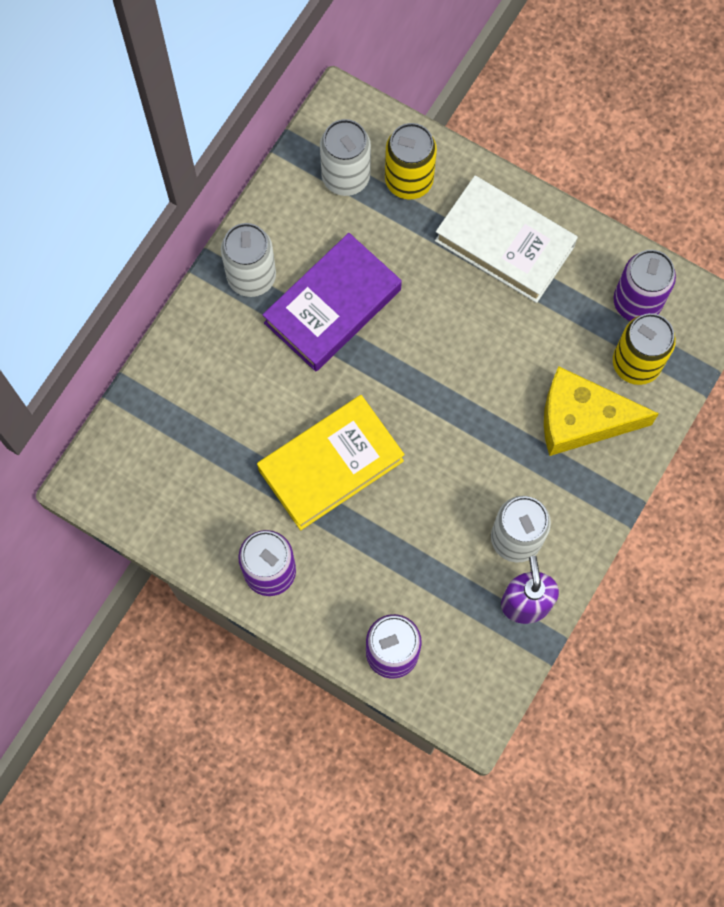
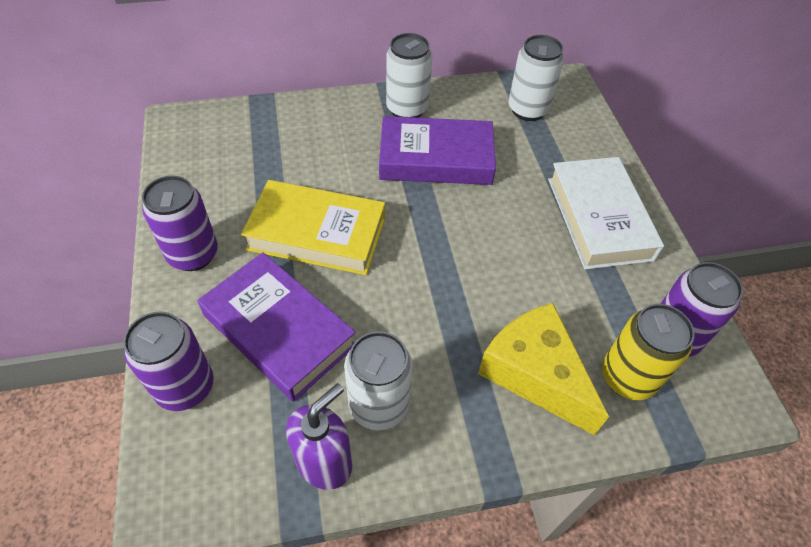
camera: 45 degrees right, 20 degrees down
(398, 559) = (279, 330): none -> purple book
(409, 181) = (568, 140): yellow can -> none

